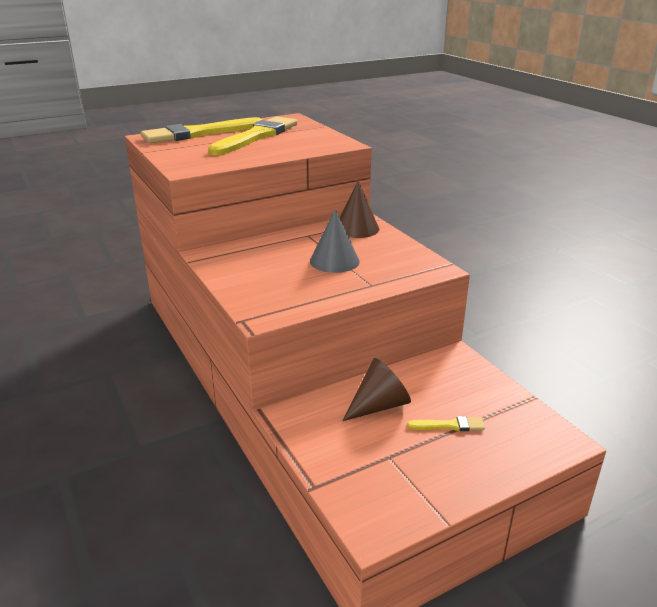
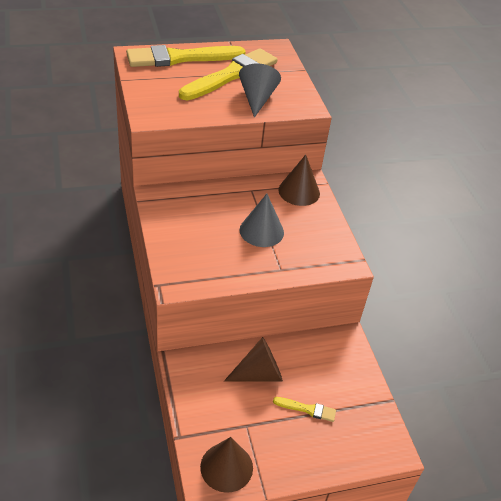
camera: 10 degrees right, 15 degrees up
(291, 146) = (257, 98): none -> grey cone
(385, 503) = (226, 467): none -> brown cone

